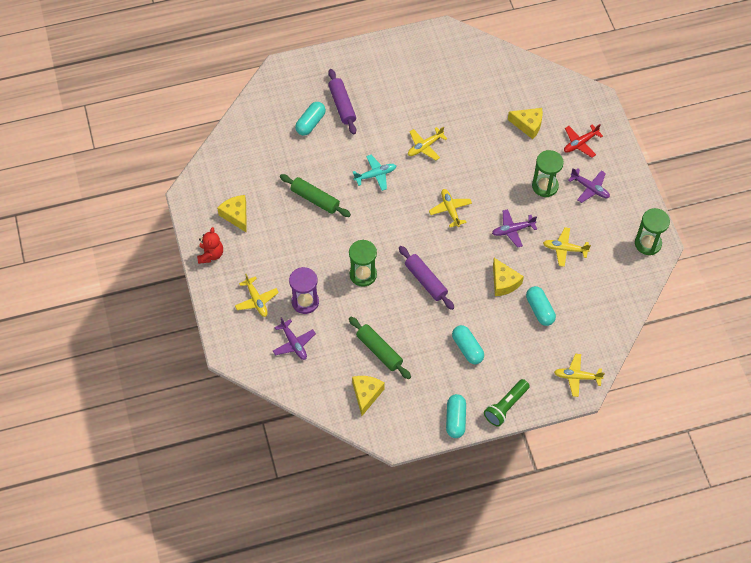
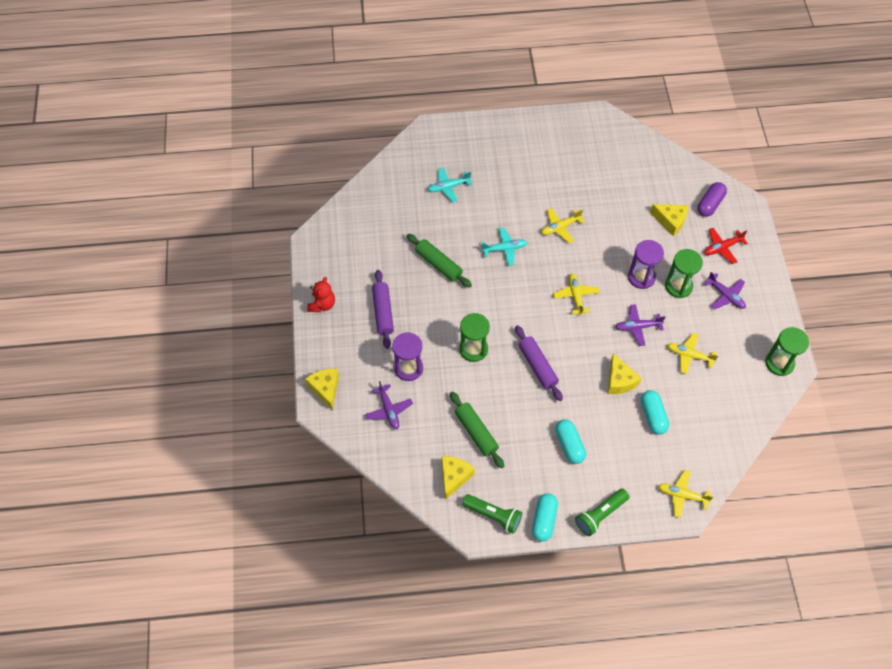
camera: 10 degrees right, 0 degrees up
(236, 215) = (356, 268): yellow cheese -> yellow cheese (325, 389)
(256, 300) = (359, 359): yellow plane -> none
(310, 123) = (448, 187): turquoise capsule -> turquoise plane
(342, 105) = (483, 174): purple rolling pin -> purple rolling pin (383, 312)
(409, 423) = (493, 515): none -> green flashlight
(509, 183) = (641, 277): none -> purple hourglass
(562, 103) = (710, 204): none -> purple capsule

